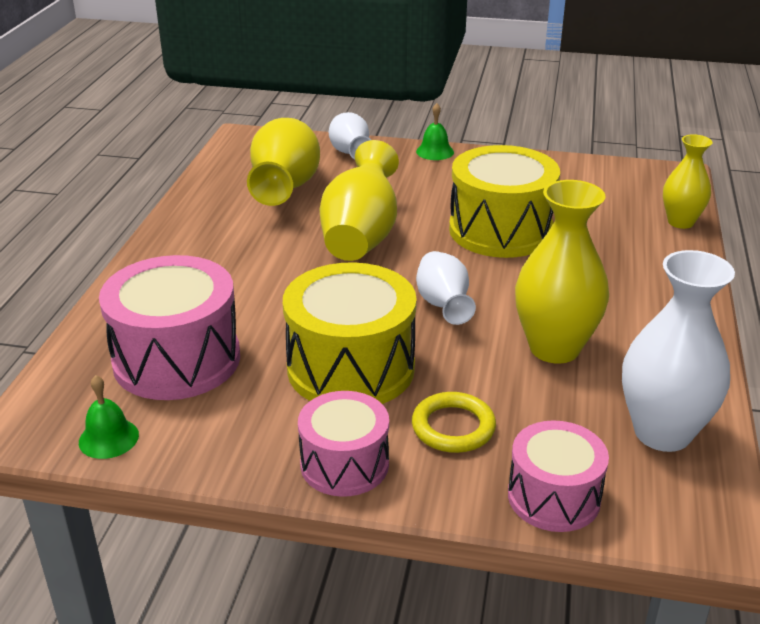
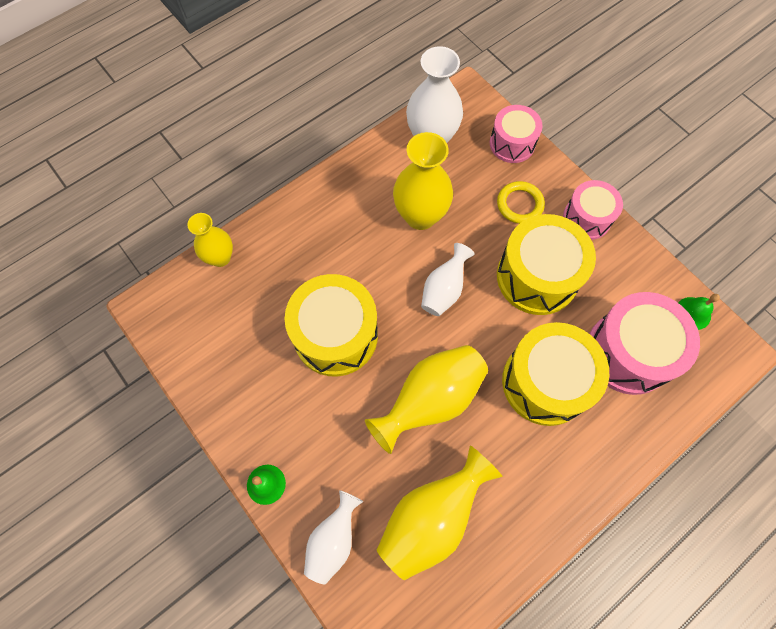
camera: 140 degrees left, 35 degrees up
(257, 295) = (545, 382): none -> yellow drum

